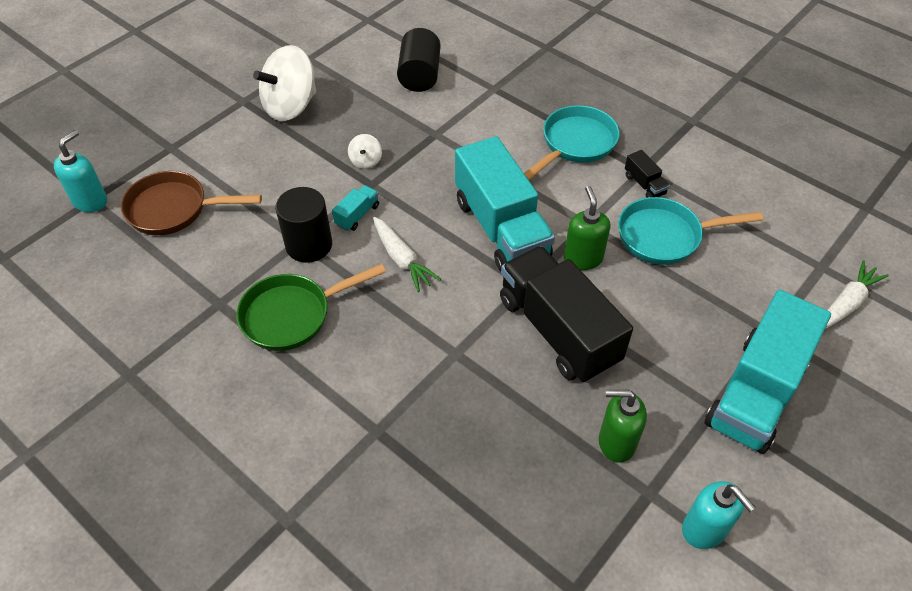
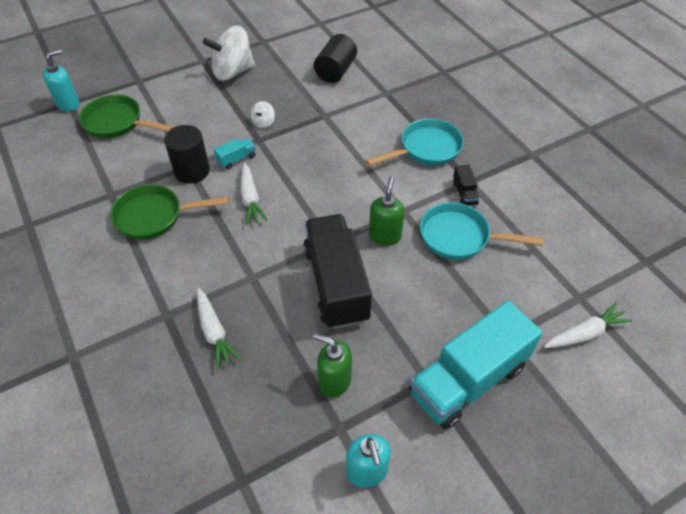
camera: 20 degrees right, 0 degrees up
(174, 209) = (117, 123): brown pan -> green pan
(447, 432) = (214, 332): none -> white carrot
(501, 228) = (335, 196): turquoise truck -> none

